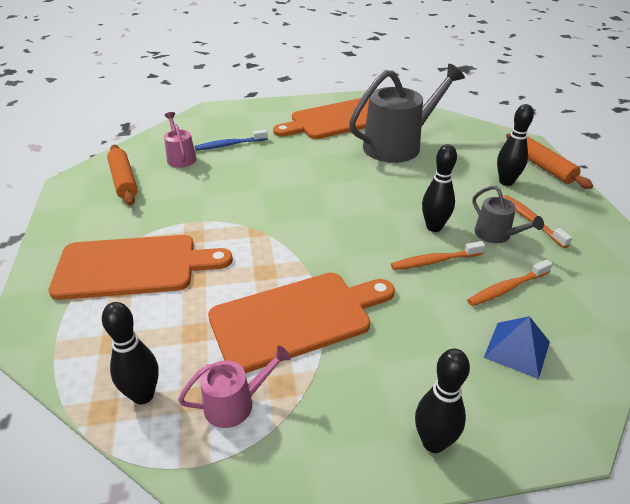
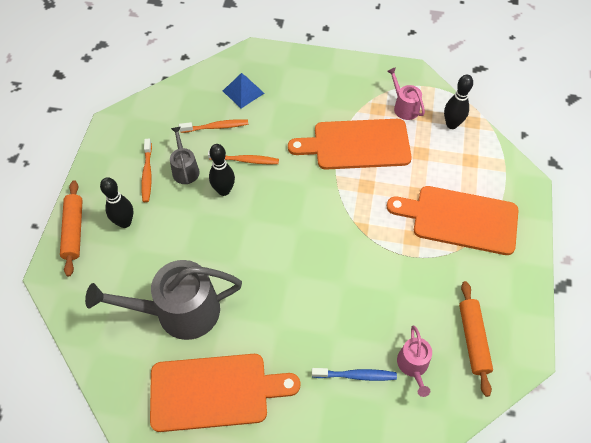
camera: 160 degrees left, 20 degrees up
(235, 403) = (404, 107): pink watering can -> pink watering can turned 60 degrees clockwise
(433, 442) = (316, 65): black bowling pin -> none

